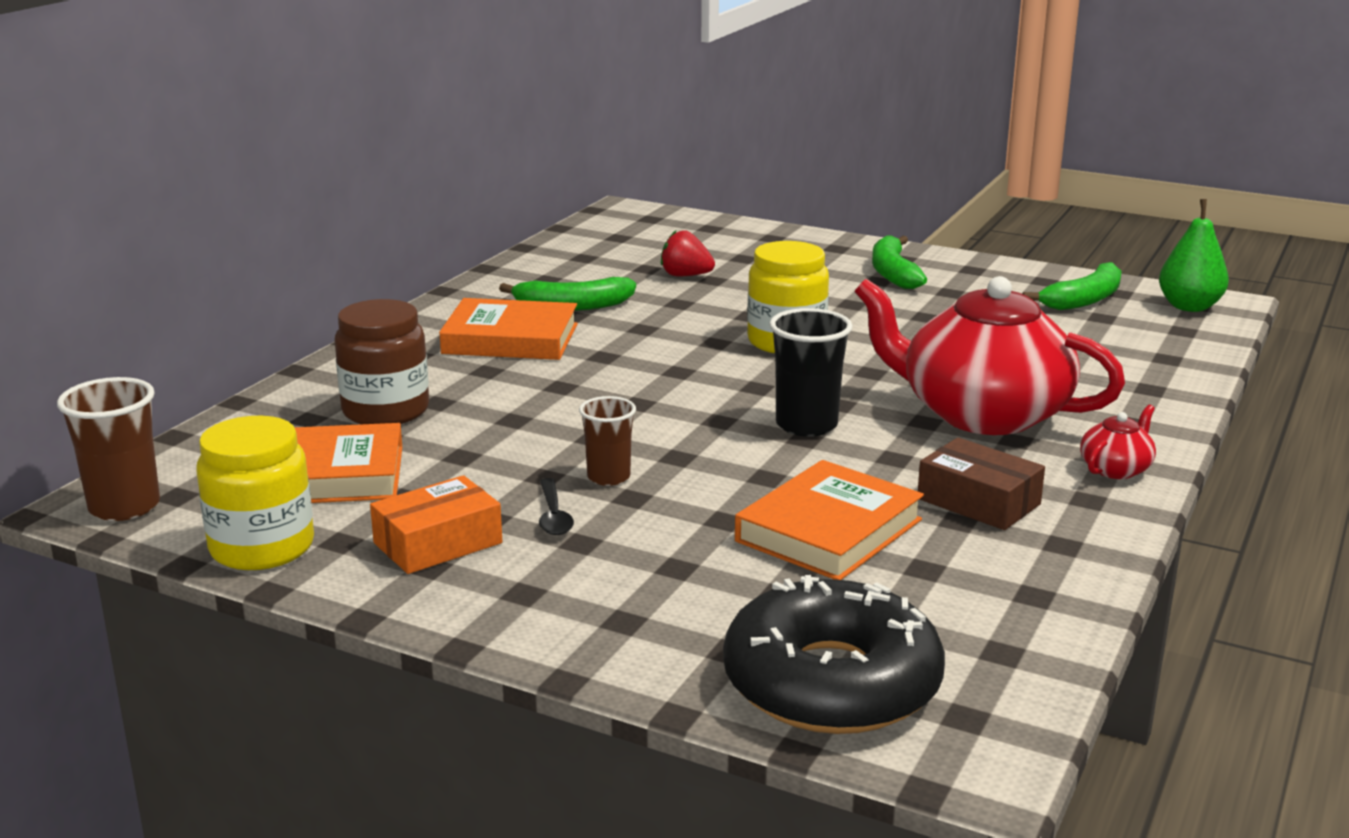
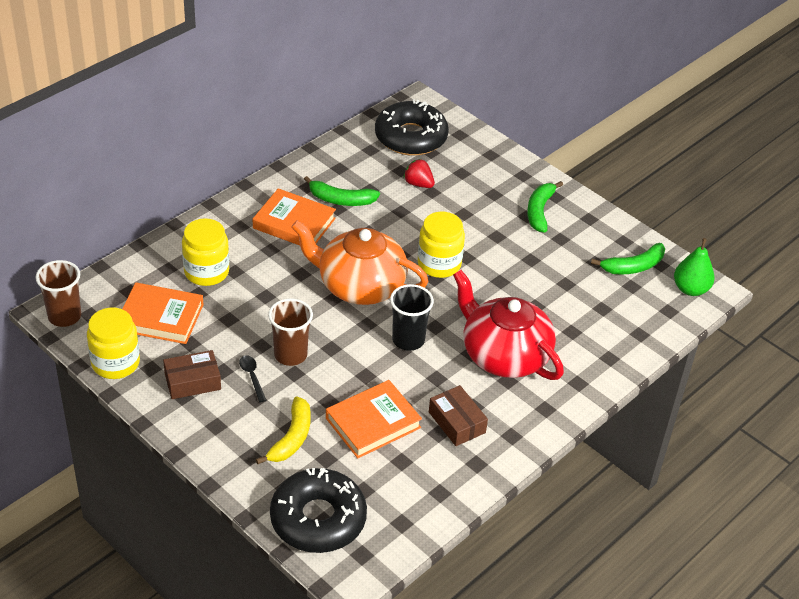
camera: 15 degrees right, 20 degrees up
(385, 411) = (206, 272): brown jar -> yellow jar
(438, 543) = (192, 381): orange box -> brown box
(553, 516) = (252, 377): black spoon -> black spoon turned 150 degrees clockwise
(608, 477) = (290, 355): brown cup -> brown cup, size x1.54
(638, 239) = (411, 137): none -> black donut
(673, 382) = (360, 285): none -> orange teapot
(688, 579) = (291, 438): none -> yellow banana
(1116, 469) = (542, 417): red teapot -> none

